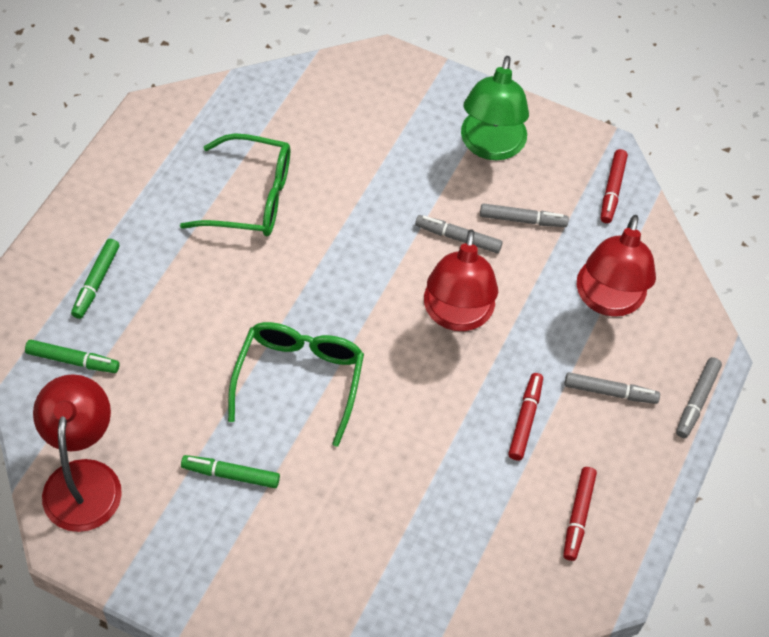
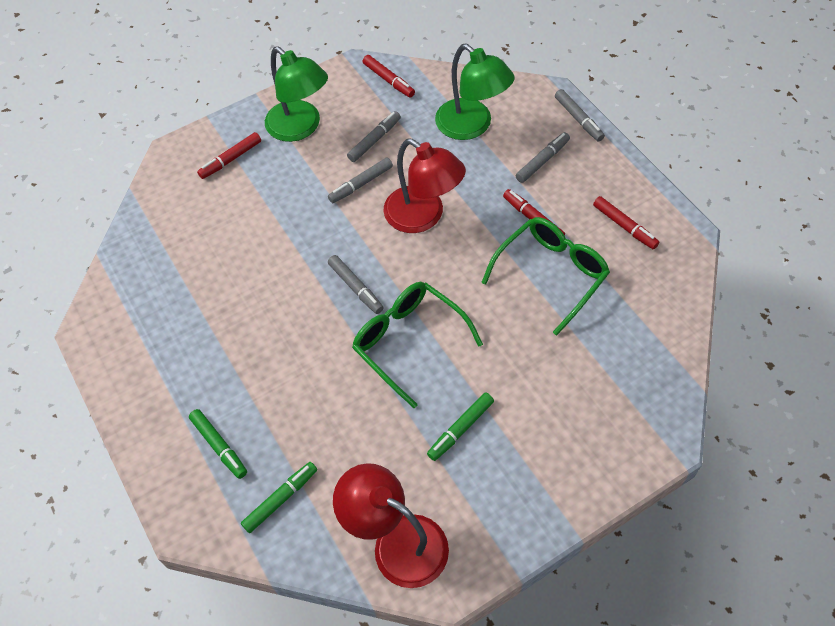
camera: 50 degrees left, 0 degrees up
(251, 197) = (226, 296): green glasses -> green glasses (551, 274)
(331, 300) = (356, 287): none -> grey marker
(409, 110) = (231, 159): none -> red marker
(608, 300) = (472, 126): red lamp -> green lamp

